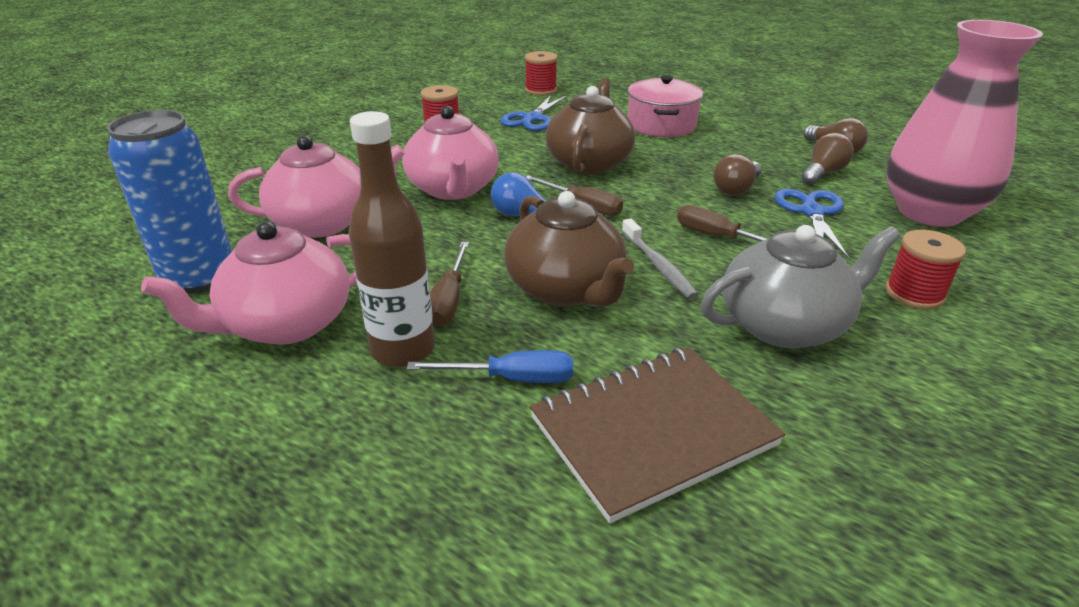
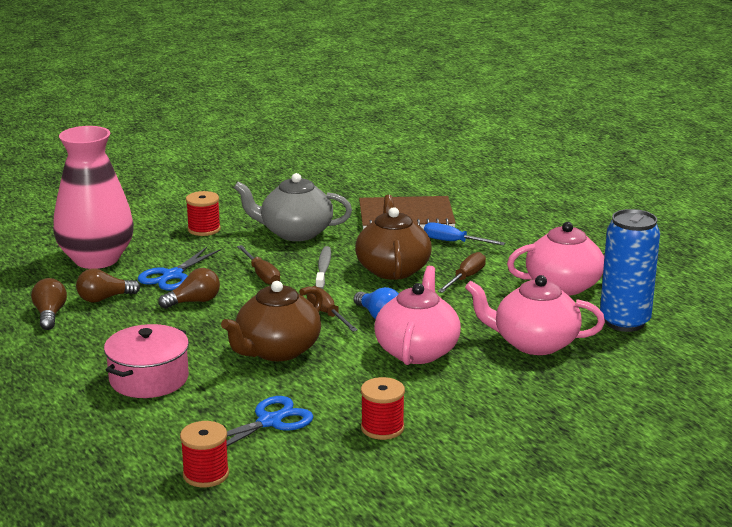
camera: 155 degrees left, 10 degrees down
(403, 350) = (502, 262): brown bottle -> none

